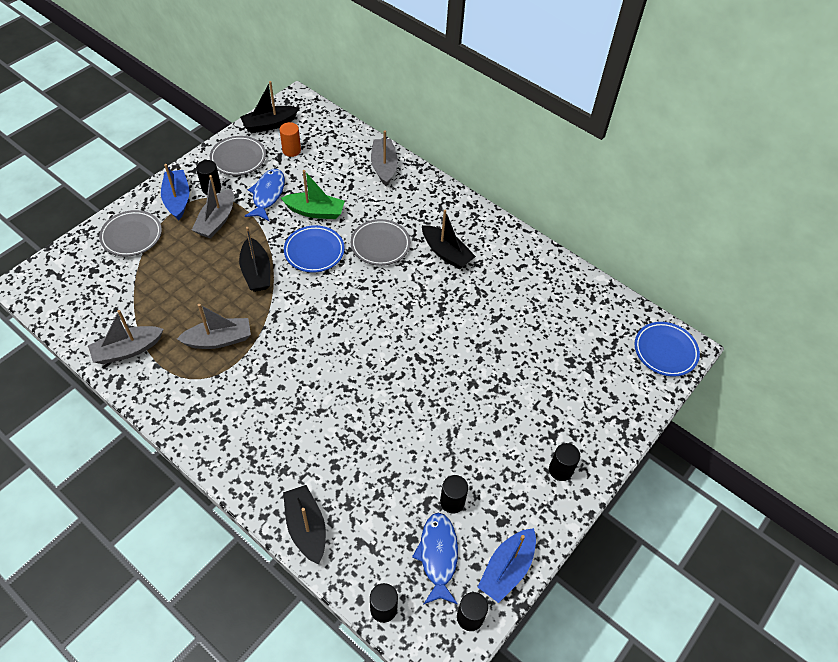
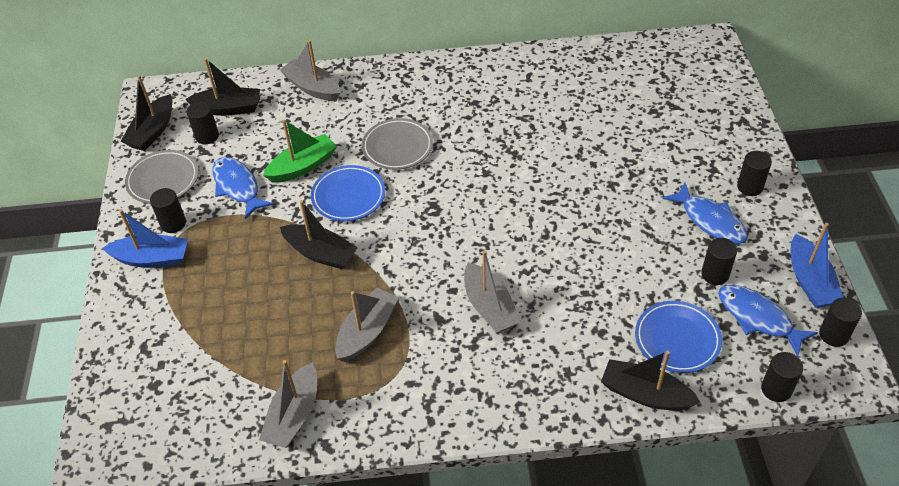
camera: 40 degrees left, 5 degrees down
(132, 236) = (150, 324): grey plate -> none
(177, 199) = (152, 259): blue boat -> blue boat turned 150 degrees clockwise
(216, 221) = (220, 244): grey boat -> grey boat (489, 307)
(291, 150) = (207, 136): orange cylinder -> black cylinder
(446, 253) = (459, 111): black boat -> black boat (228, 108)
(500, 465) = (710, 220): none -> blue fish
(665, 351) = (702, 54): blue plate -> blue plate (677, 339)

